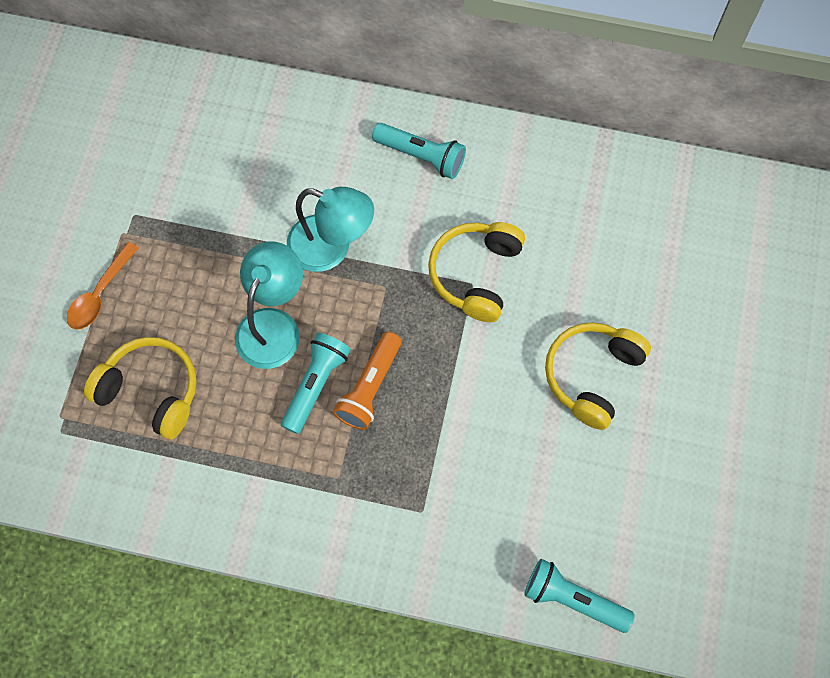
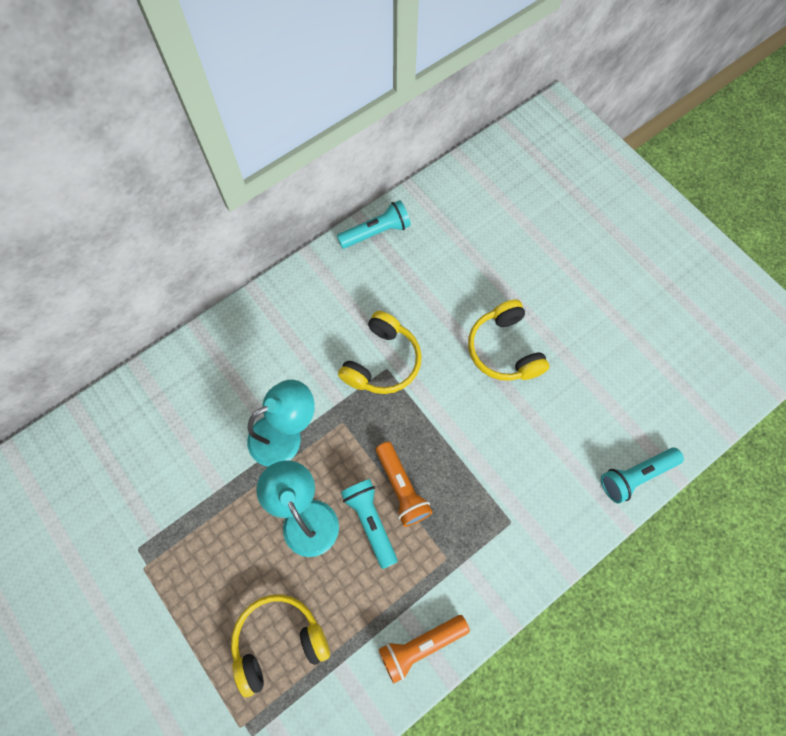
camera: 50 degrees left, 0 degrees up
(100, 294) = (174, 621): orange spoon -> none
(243, 514) = (421, 645): none -> orange flashlight
(421, 156) = (274, 329): turquoise flashlight -> turquoise flashlight (376, 232)
(475, 274) = (382, 361): yellow headphones -> yellow headphones turned 120 degrees counterclockwise

